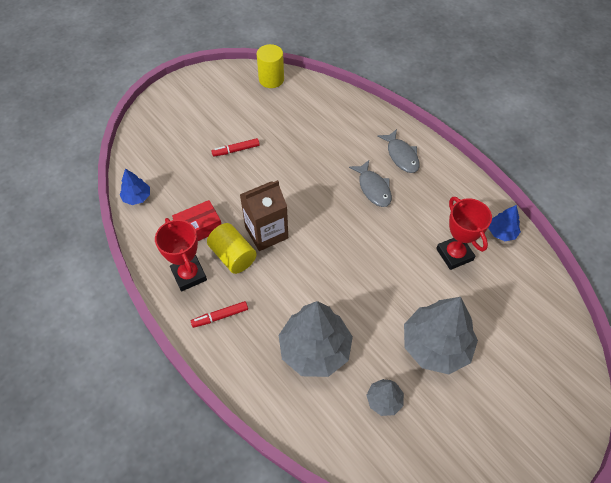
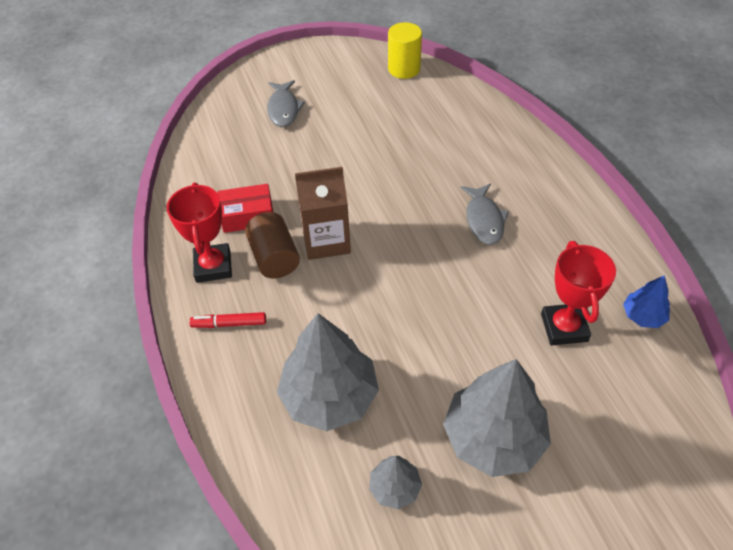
camera: 20 degrees right, 5 degrees down
(137, 197) = (192, 165): blue tree -> none
(233, 256) = (274, 257): yellow cylinder -> brown cylinder
(236, 150) = (329, 139): red marker -> none
(401, 156) = (536, 189): grey fish -> grey fish (283, 109)

